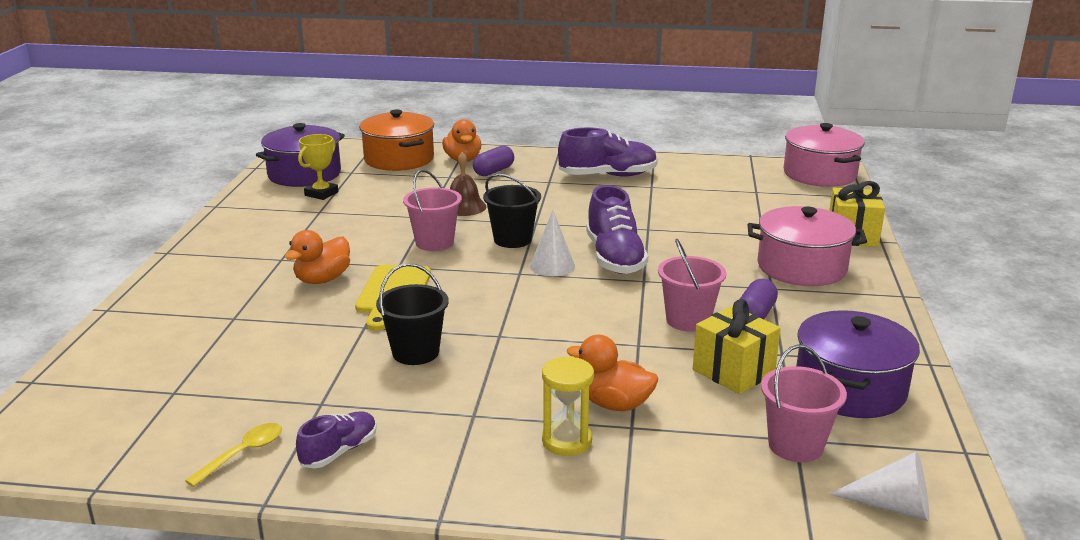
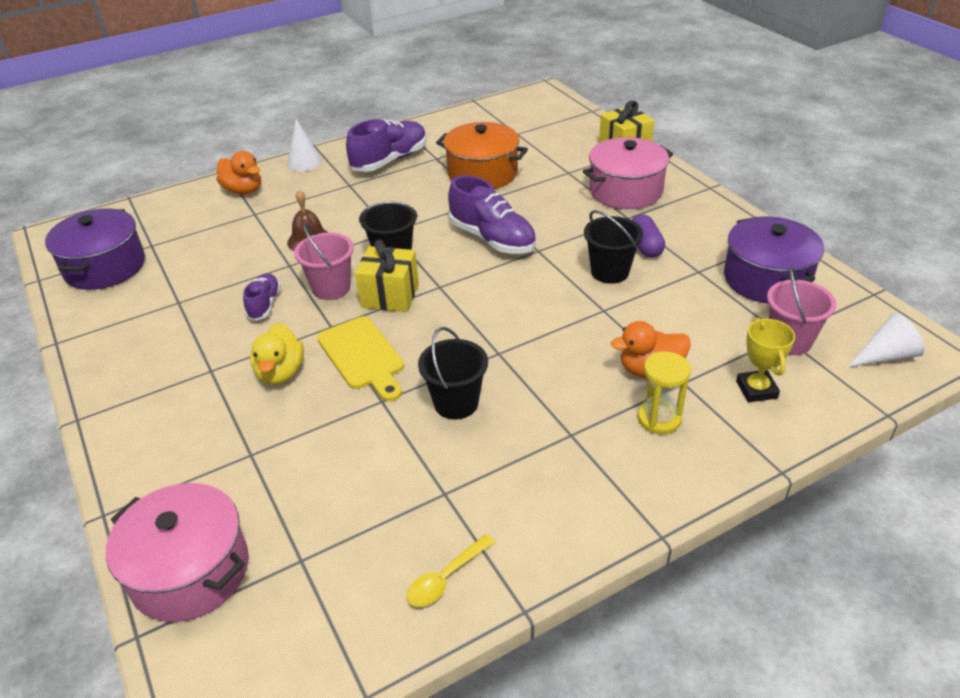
camera: 35 degrees left, 15 degrees up
(243, 453) = (445, 578): yellow spoon -> yellow spoon turned 135 degrees counterclockwise
(321, 194) = (153, 282): yellow trophy -> yellow trophy (756, 389)
(322, 279) = (280, 373): orange duck -> yellow duck
(339, 451) = (518, 527): purple shoe -> purple shoe (264, 304)
(399, 159) = (180, 212): orange pot -> orange pot (482, 173)
(493, 171) = (288, 192): purple capsule -> none
(552, 266) = (456, 268): white cone -> white cone (304, 162)
(688, 320) = (610, 272): pink bucket -> black bucket
(733, 372) = (688, 301): yellow gift -> yellow gift (390, 296)
(819, 174) = (541, 100): pink pot -> pink pot (190, 571)

